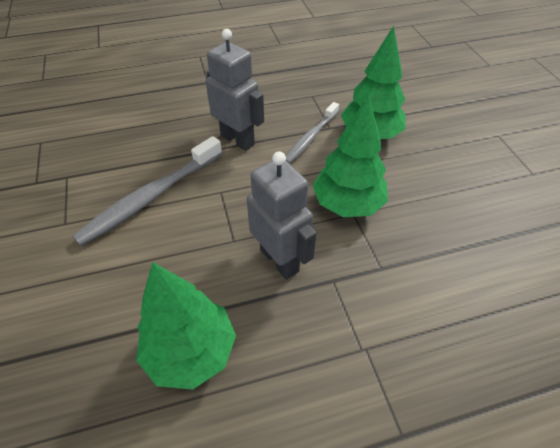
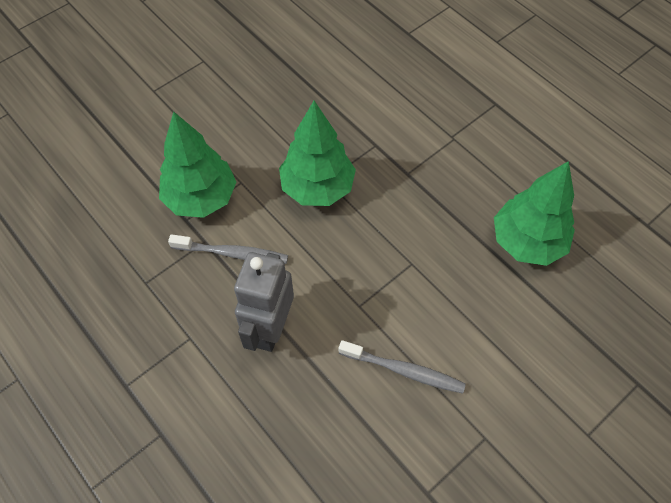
camera: 115 degrees left, 10 degrees up
(151, 197) = (404, 370): grey toothbrush -> grey toothbrush, size x0.63
(280, 260) = (411, 217): grey robot -> none

